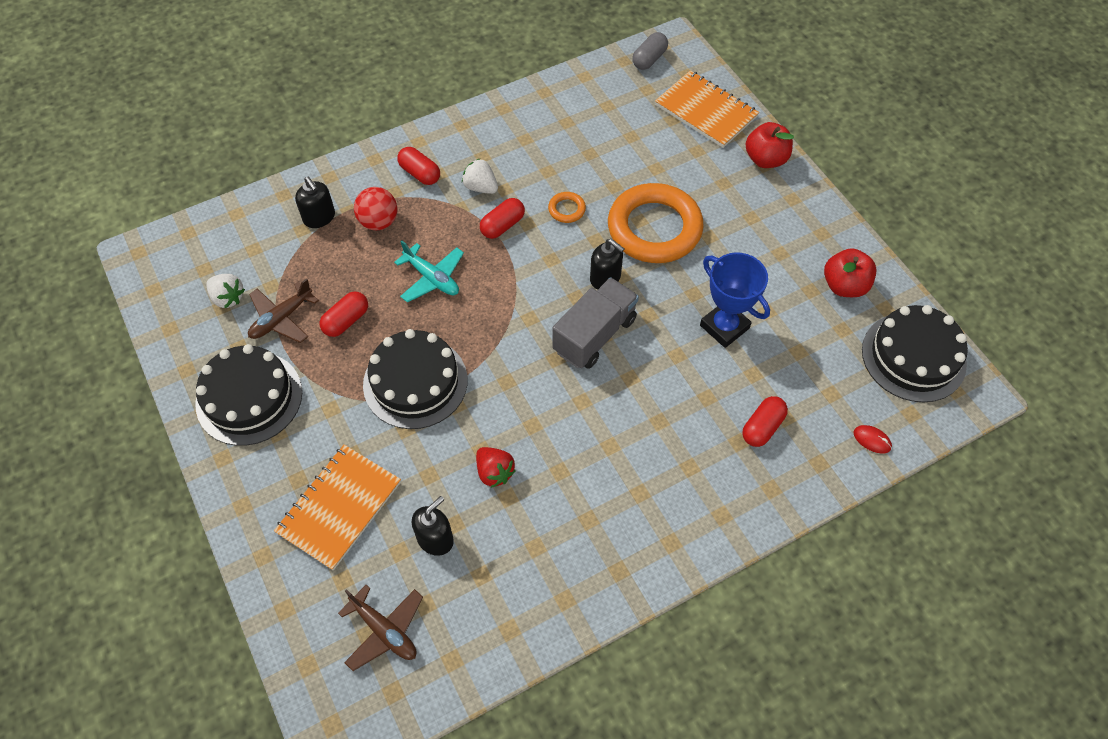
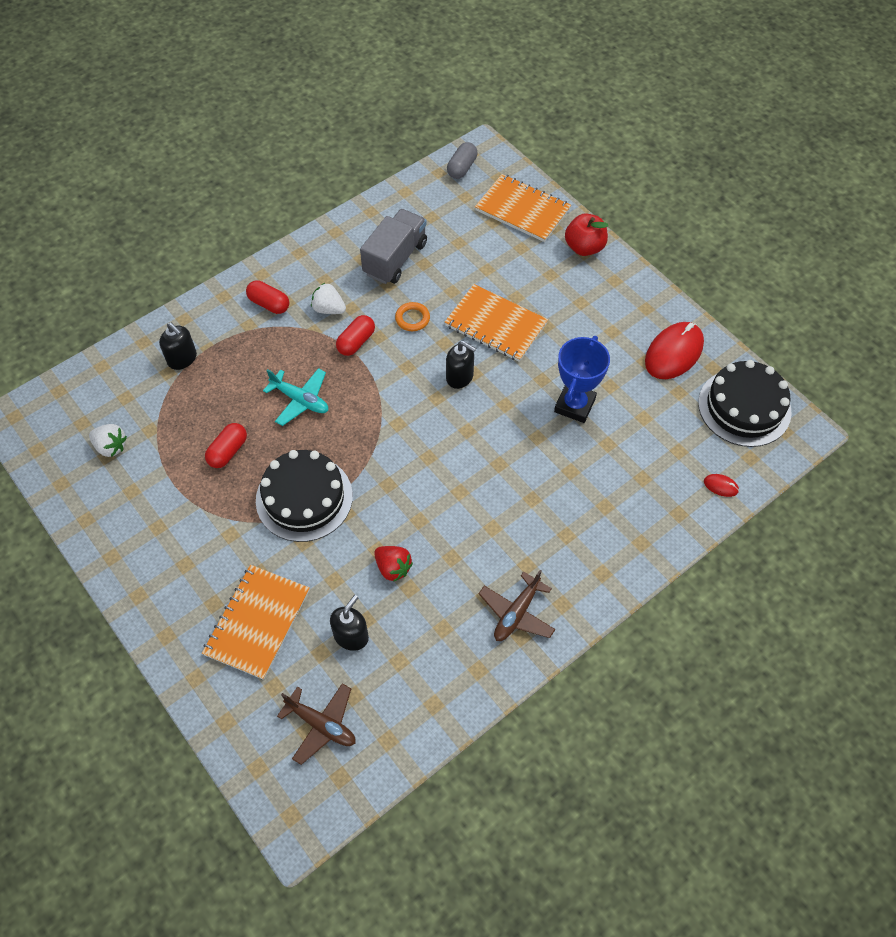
camera: 10 degrees left, 0 degrees up
(249, 398) = (151, 536): black cake -> none
(281, 319) = (166, 459): brown plane -> brown plane (516, 613)
(379, 222) = (239, 355): red ball -> none
(594, 335) = (459, 430): grey truck -> grey truck (395, 259)
(654, 228) = (495, 325): orange ring -> orange notebook
(724, 327) = (574, 405): blue trophy -> blue trophy turned 75 degrees clockwise
(762, 427) = (624, 490): red capsule -> none
(844, 286) = (674, 353): red apple -> red mouse

